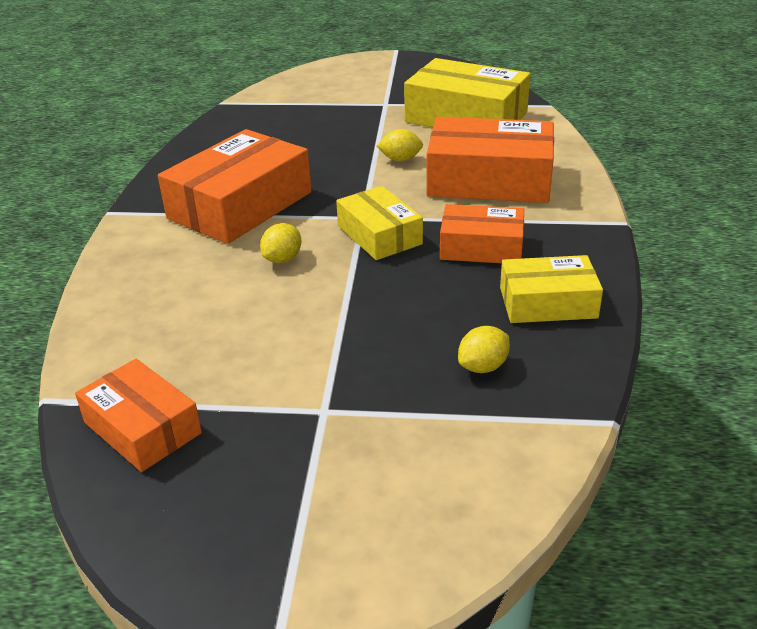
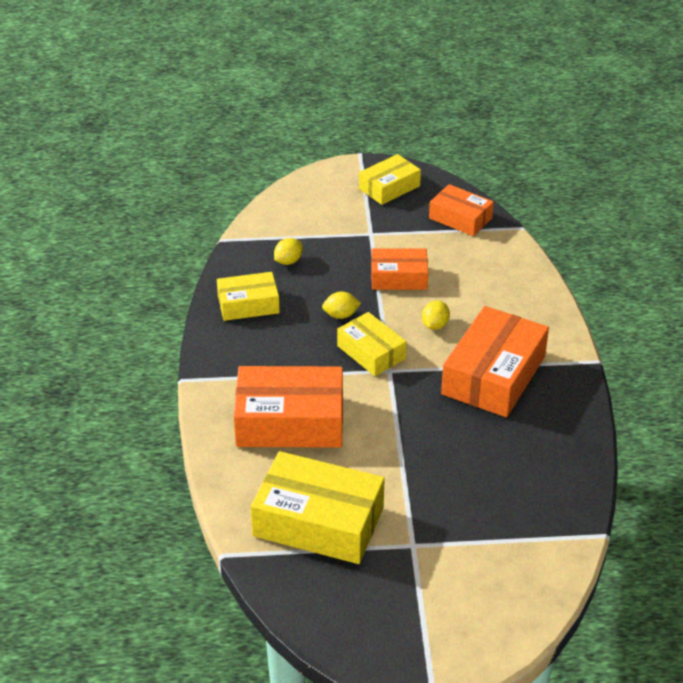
camera: 170 degrees right, 5 degrees up
(245, 523) = (389, 187): none -> yellow box
(400, 159) = (374, 444): yellow lemon -> yellow lemon (341, 315)
(481, 247) = (293, 346): orange box -> orange box (399, 277)

